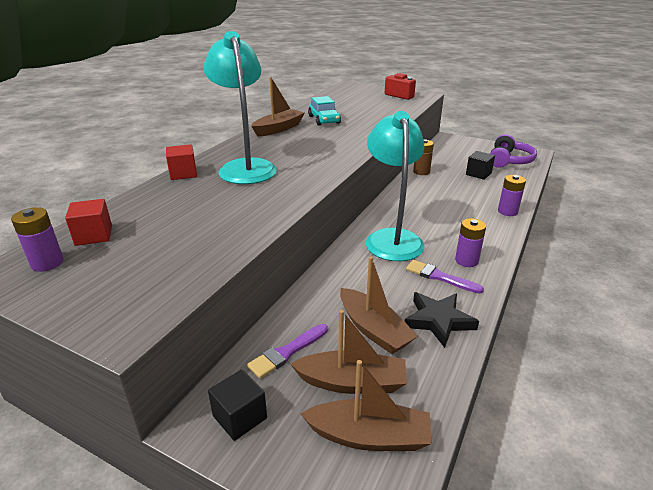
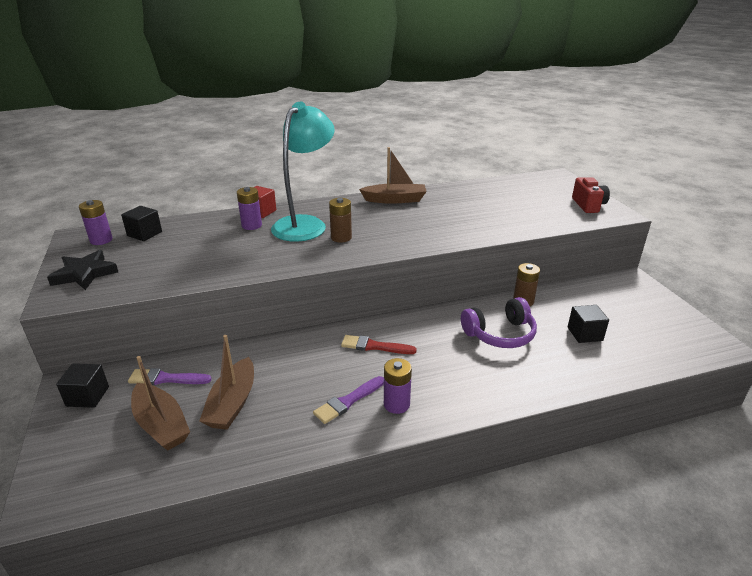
camera: 45 degrees right, 0 degrees up
(94, 235) = (144, 234): red cube -> black cube
(295, 164) = (341, 237): none -> brown battery
(324, 120) = (450, 205): turquoise car -> none
(369, 436) = (112, 462): brown boat -> none
(392, 238) = (374, 346): turquoise lamp -> red brush
(438, 321) = (281, 431): black star -> black star (85, 274)
(439, 277) = (348, 401): purple brush -> purple brush turned 120 degrees counterclockwise
(507, 211) = (534, 388): purple battery -> purple battery (251, 225)
(509, 161) = (659, 338): purple headphones -> purple headphones (500, 334)

